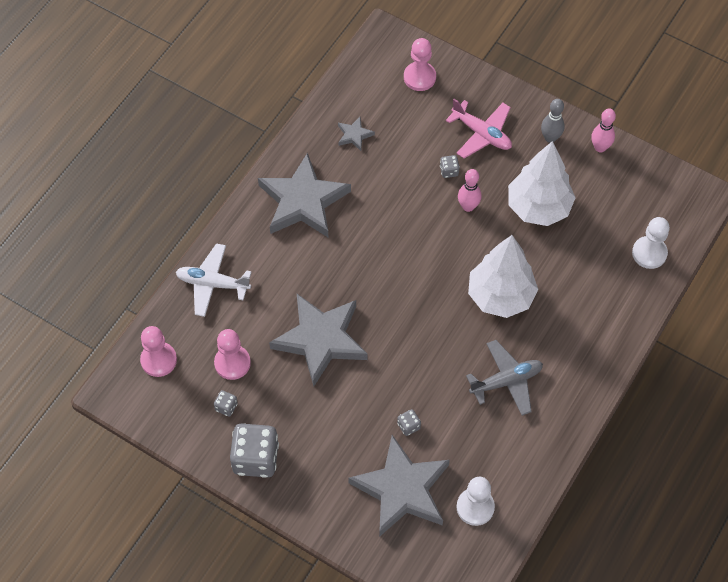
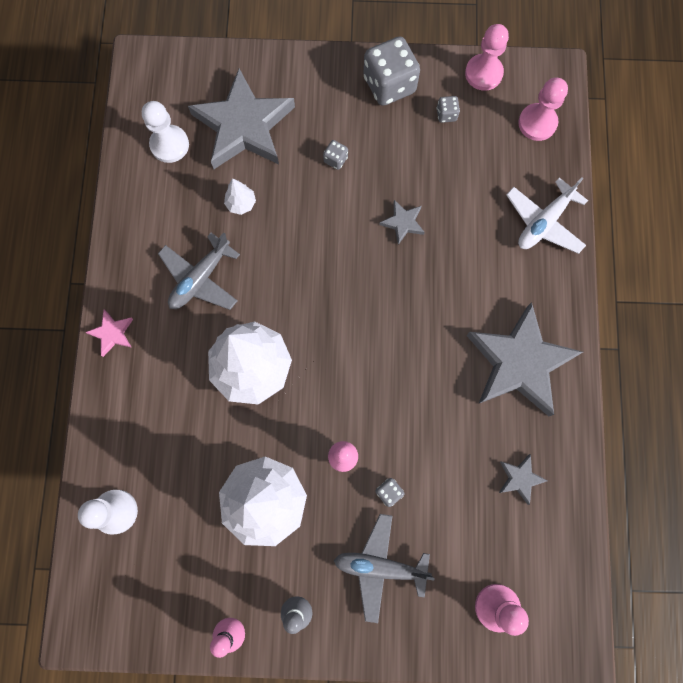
camera: 150 degrees right, 15 degrees up
(212, 284) = (544, 222): white plane -> white plane turned 150 degrees clockwise
(232, 363) = (469, 156): pink pawn -> pink pawn (483, 73)
(321, 340) = (403, 223): grey star -> grey star, size x0.42
(408, 426) = (270, 185): grey dice -> grey dice (335, 159)
(441, 423) = (241, 204): none -> white tree
(481, 134) = (380, 566): pink plane -> grey plane
(597, 376) = (112, 333): none -> pink star

